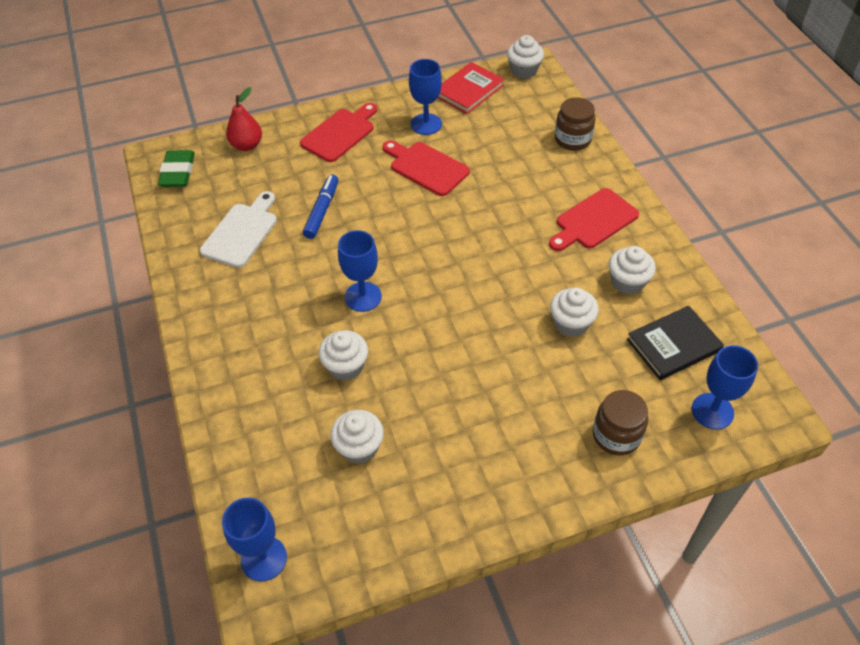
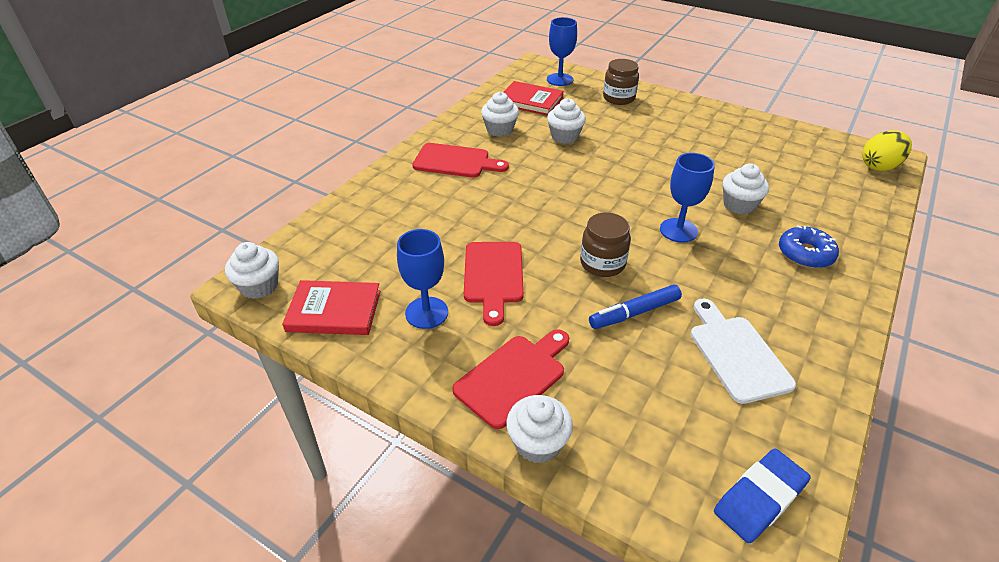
camera: 130 degrees left, 10 degrees down
(178, 172) = (759, 498): green eraser -> blue eraser
(242, 232) = (736, 354): white cutting board -> white cutting board turned 90 degrees clockwise
(247, 145) = (632, 459): red pear -> none
(255, 352) = (805, 254): none -> blue donut
(264, 558) = (879, 166): blue goblet -> yellow egg
(340, 133) = (514, 377): red cutting board -> red cutting board turned 135 degrees clockwise
(359, 447) = (772, 169): white cupcake -> white cupcake (538, 443)
(572, 140) = (360, 207): brown jar -> brown jar (602, 263)
(673, 345) = (530, 101): black book -> red book

